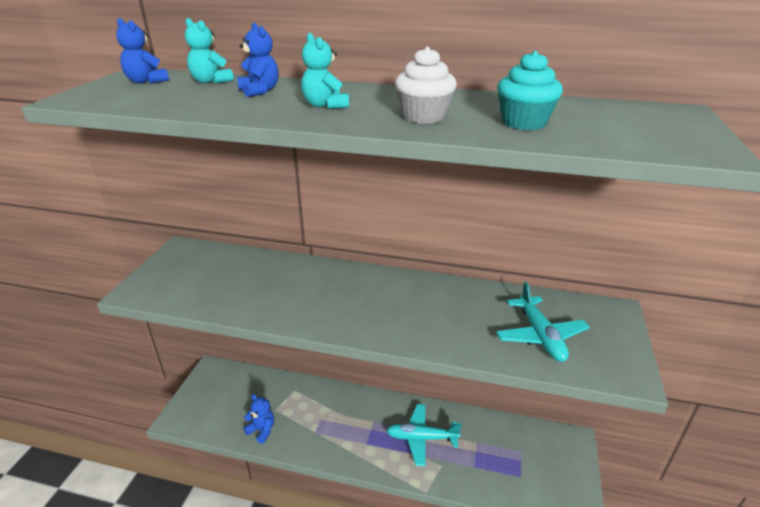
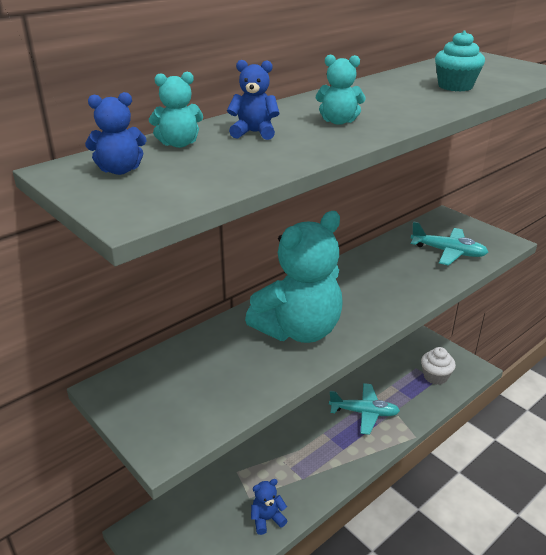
camera: 55 degrees left, 0 degrees up
(308, 294) = (299, 330): none -> turquoise teddy bear
(421, 438) = (364, 412): turquoise plane -> turquoise plane turned 120 degrees counterclockwise
(424, 116) = (409, 103): white cupcake -> white cupcake (435, 376)

